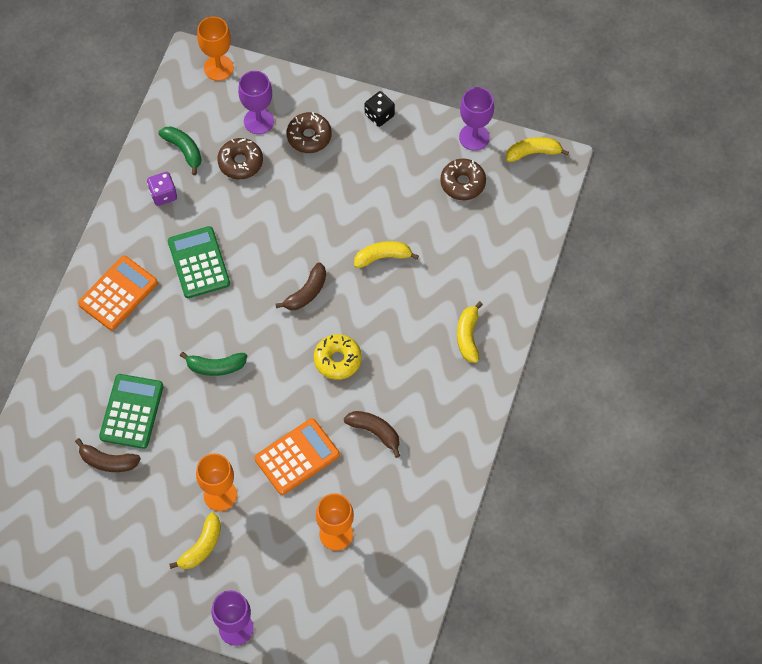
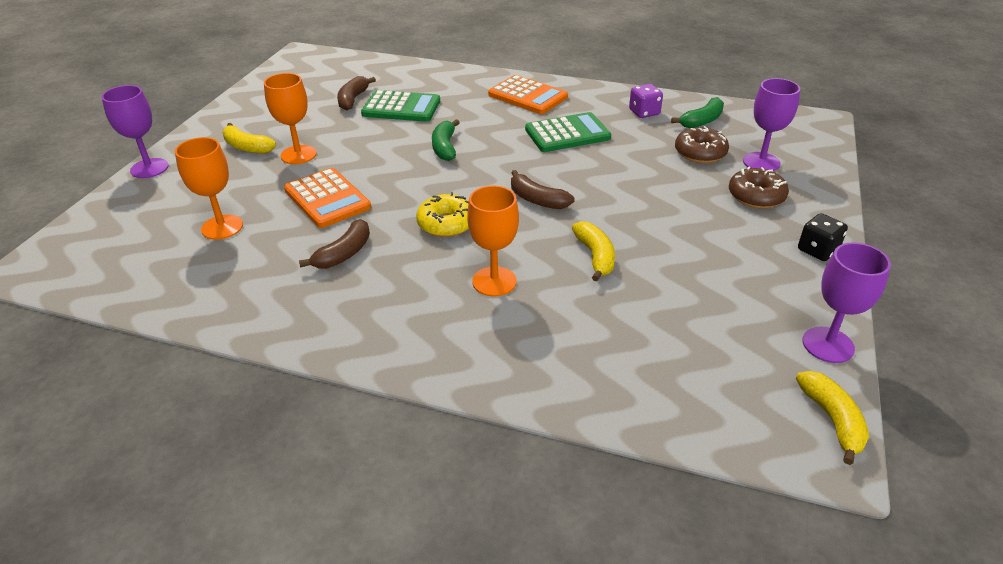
camera: 90 degrees right, 25 degrees down
(218, 68) = (819, 136): orange goblet -> orange goblet (494, 281)
(462, 183) = (738, 332): brown donut -> none
(468, 336) = (476, 338): yellow banana -> none

